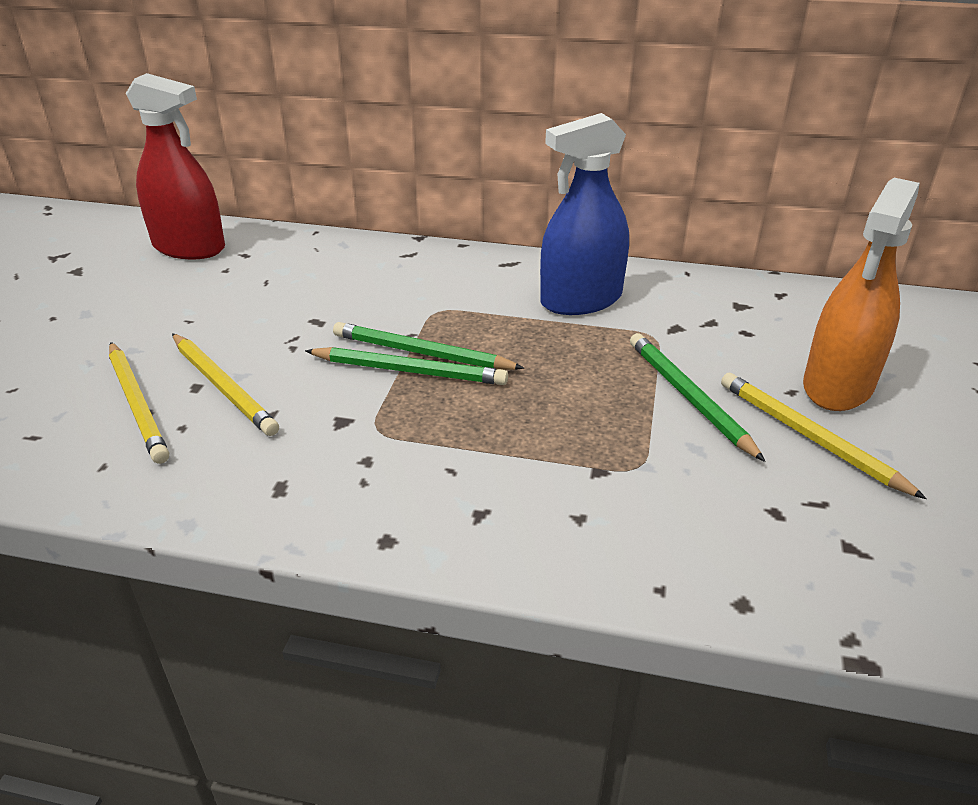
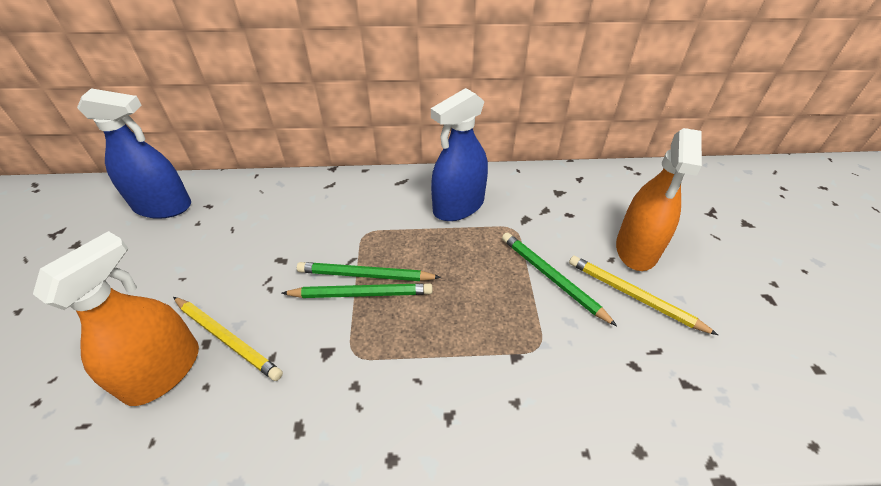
camera: 15 degrees left, 10 degrees up
(137, 404) = (163, 371): yellow pencil -> orange spray bottle
(189, 247) = (163, 206): red spray bottle -> blue spray bottle

